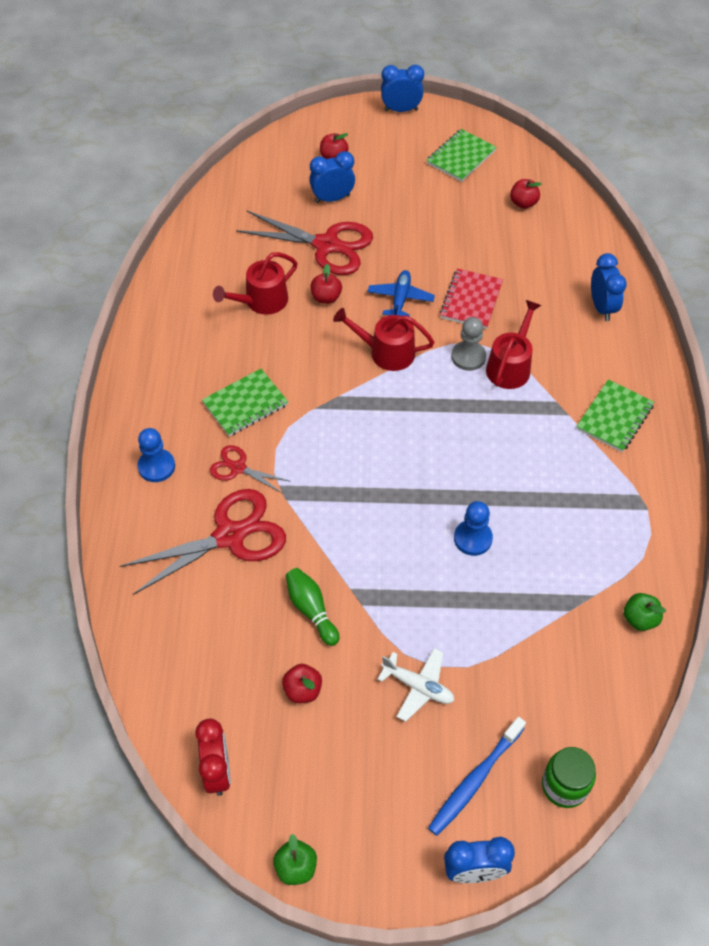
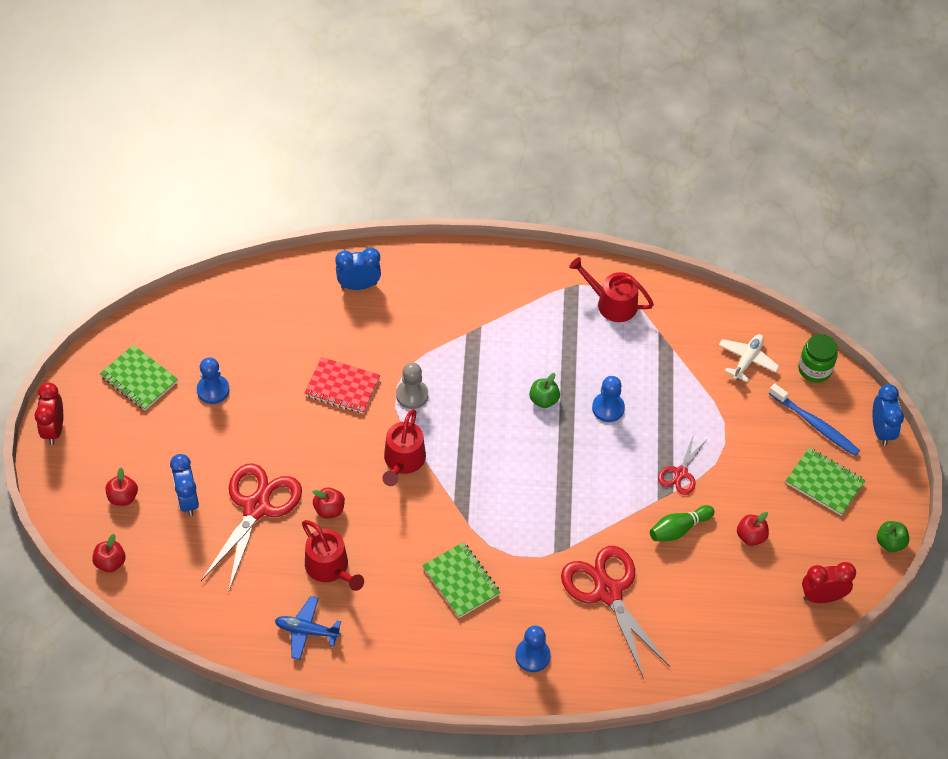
camera: 90 degrees left, 0 degrees up
(238, 468) = (535, 586): red scissors -> red scissors (680, 473)
(400, 299) = (336, 445): blue plane -> blue plane (307, 631)
(401, 110) = (54, 429): blue clock -> red clock
(418, 686) = (743, 456): white plane -> white plane (747, 360)
(455, 207) = (213, 390): none -> blue pawn
(510, 366) = (425, 363): red watering can -> red watering can (612, 303)
(523, 203) = (215, 331): red apple -> red apple (110, 562)
(614, 417) = (485, 293): green notebook -> green notebook (824, 483)
(639, 619) = (678, 304): green apple -> green apple (544, 400)

